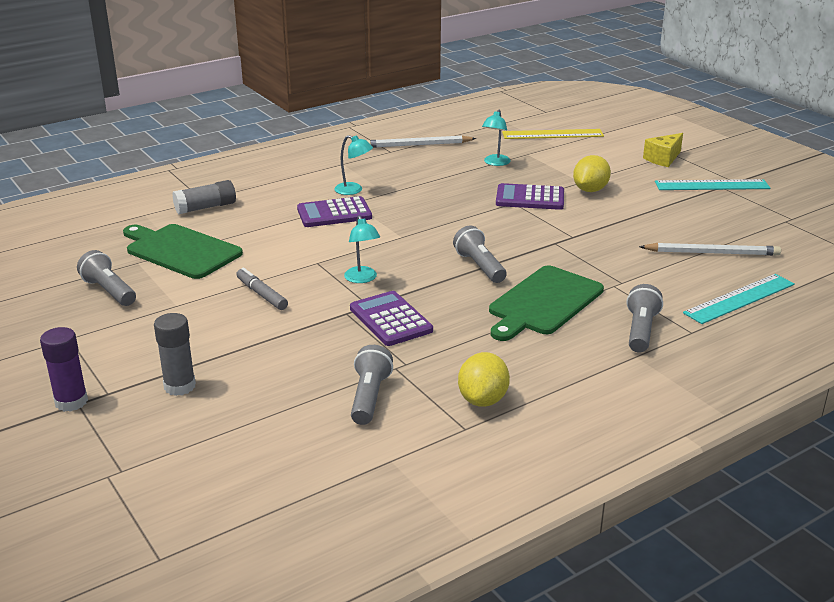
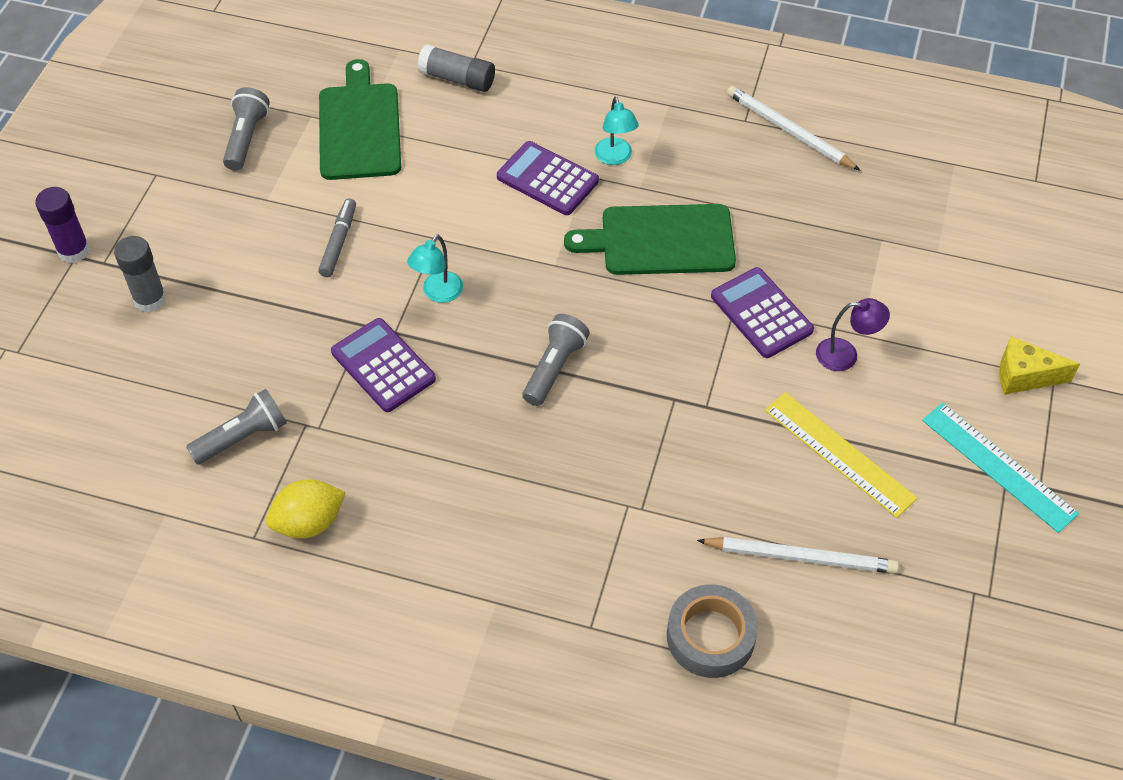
camera: 50 degrees right, 25 degrees up
(390, 319) = (383, 366): purple calculator -> purple calculator turned 60 degrees counterclockwise
(495, 163) = (820, 227): turquoise lamp -> none
(543, 303) = (530, 465): green cutting board -> green cutting board (661, 240)
(552, 134) = (969, 229): yellow ruler -> yellow ruler (839, 454)
(590, 190) = (846, 355): yellow lemon -> purple lamp
(640, 331) = (550, 580): grey flashlight -> none
(712, 253) = (800, 557): white pencil -> white pencil turned 45 degrees counterclockwise
(739, 298) = (710, 636): turquoise ruler -> grey tape

